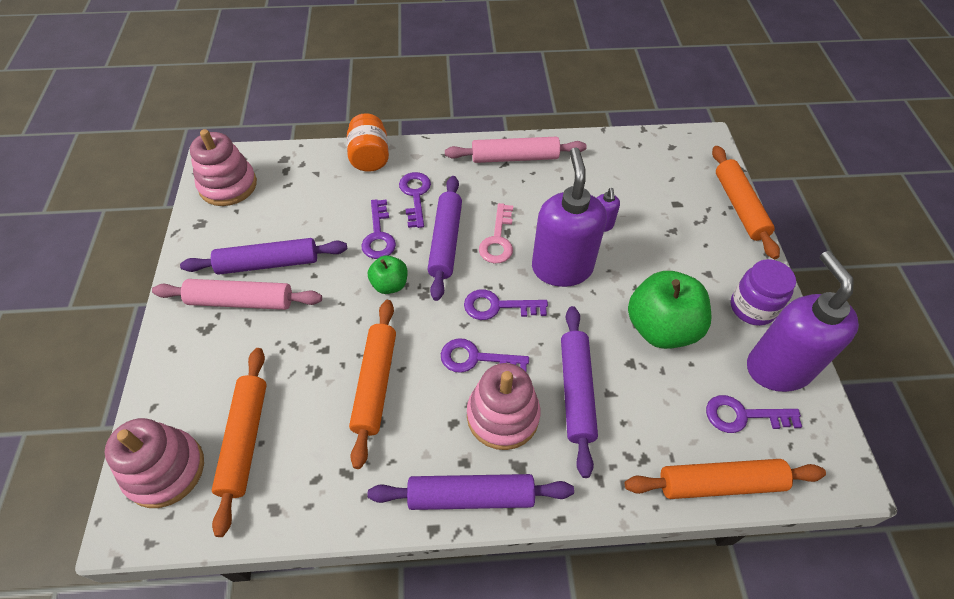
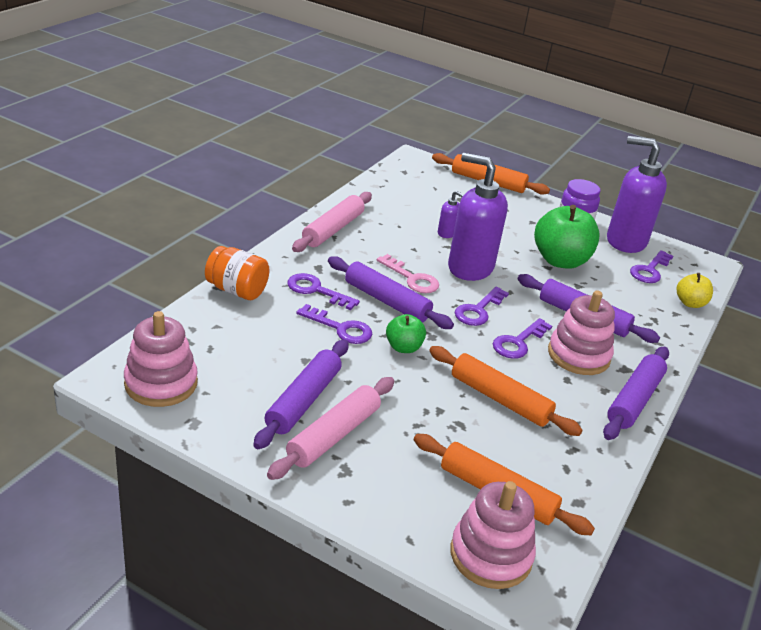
camera: 60 degrees left, 20 degrees down
(720, 483) = (690, 303): orange rolling pin -> yellow apple

